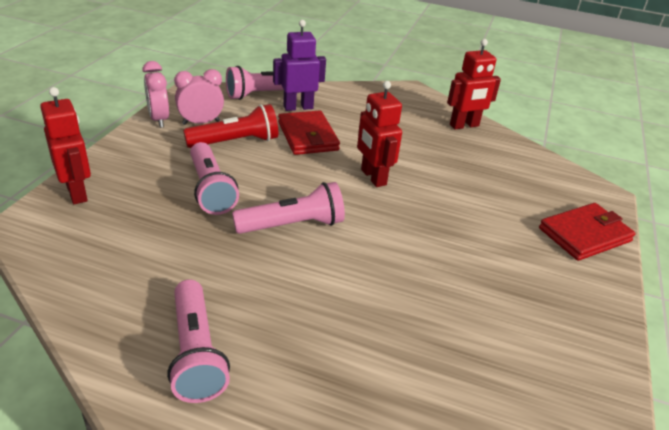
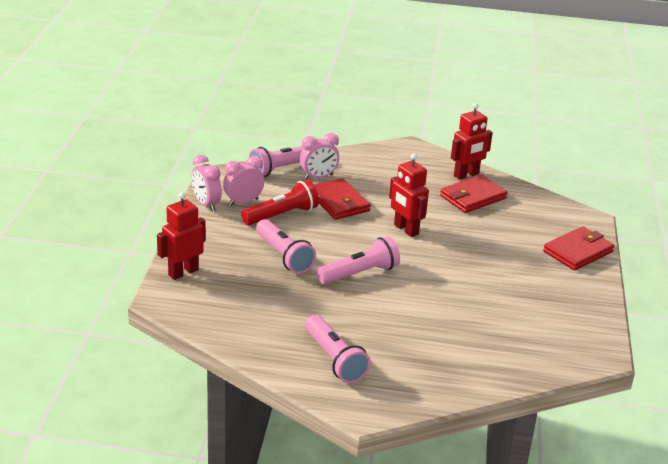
camera: 10 degrees left, 5 degrees down
(77, 193) = (183, 272): red robot -> red robot turned 90 degrees counterclockwise
(298, 107) = (318, 177): purple robot -> pink clock
(465, 150) = (472, 197): none -> red wallet

